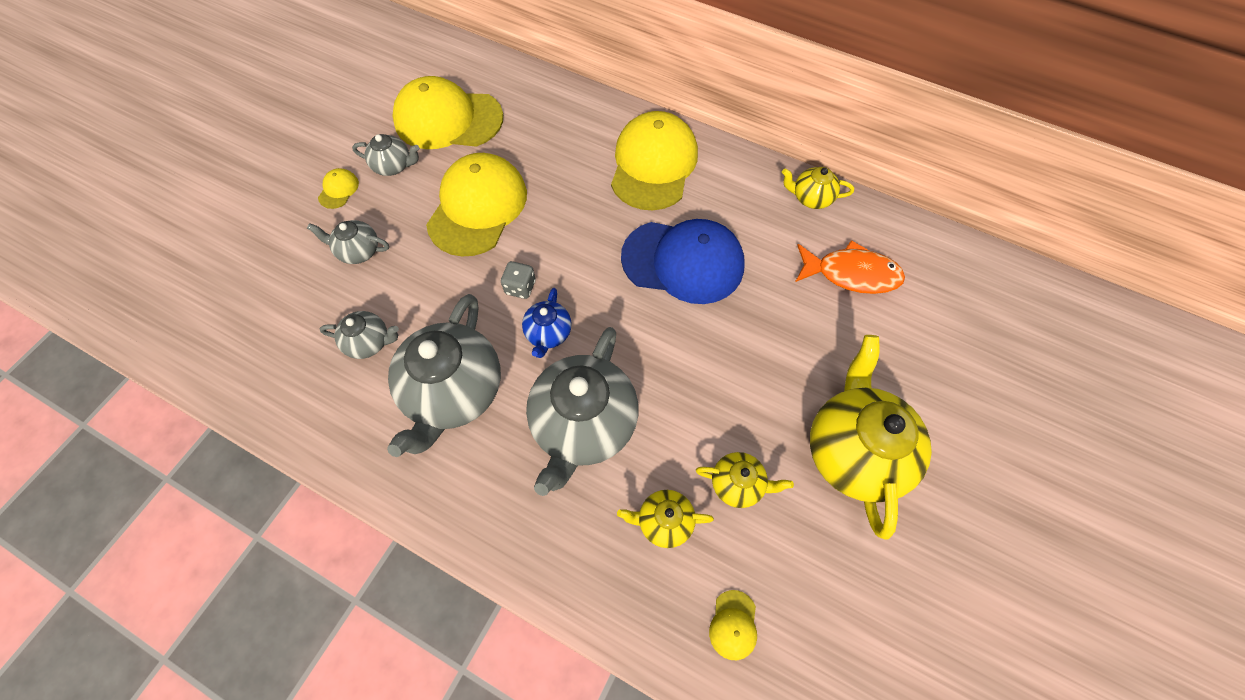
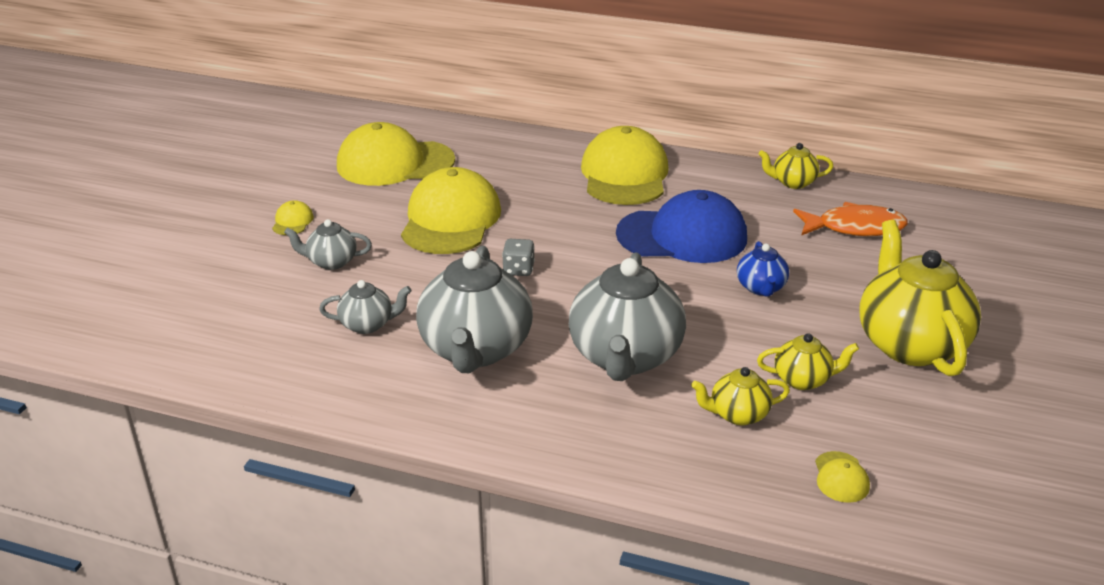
camera: 10 degrees left, 30 degrees down
(393, 166) = (347, 200): grey teapot -> none
(548, 334) = (561, 298): blue teapot -> blue teapot (761, 288)

